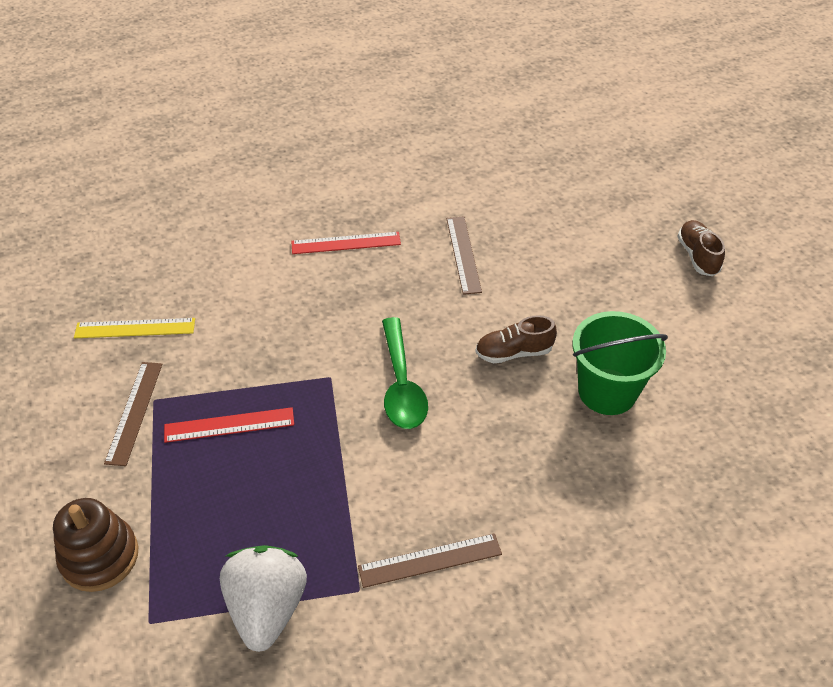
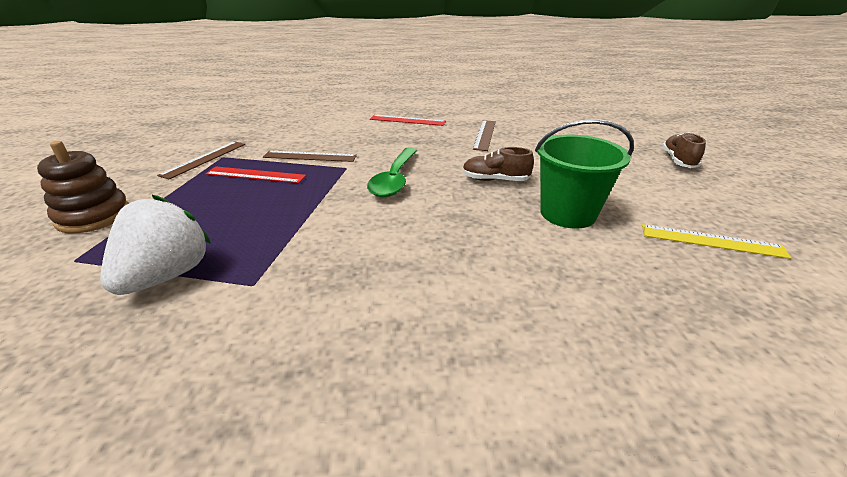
camera: 20 degrees right, 15 degrees down
(135, 328) = (246, 130): yellow ruler -> yellow ruler (712, 241)
(430, 560) = (333, 281): brown ruler -> brown ruler (310, 156)

